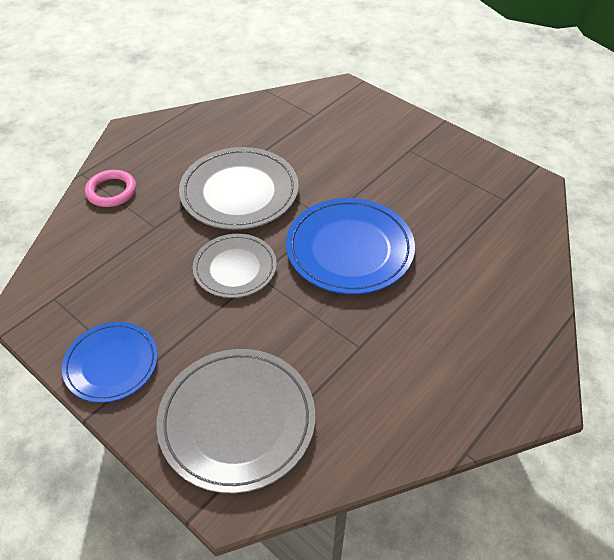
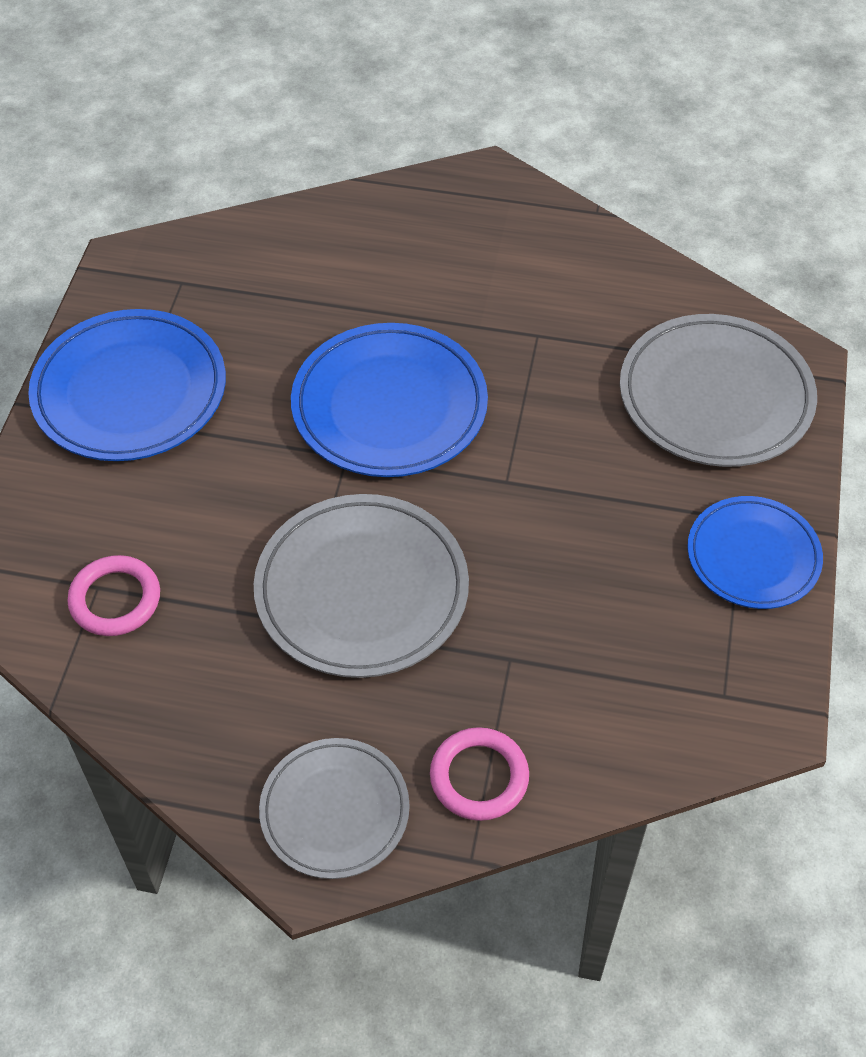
camera: 120 degrees left, 5 degrees up
(235, 268) = (513, 513): grey plate -> grey plate (335, 811)
(302, 118) = (115, 599): none -> pink ring
(429, 157) = (130, 391): none -> blue plate

